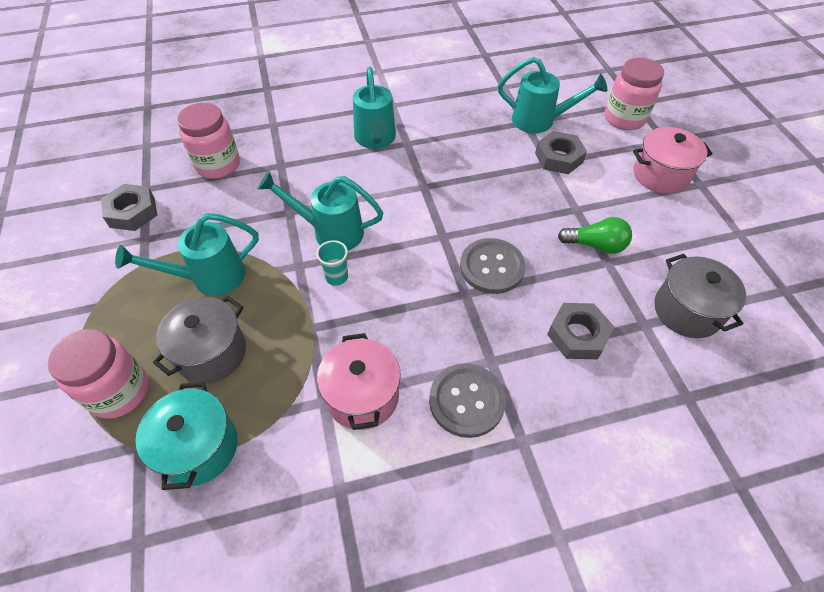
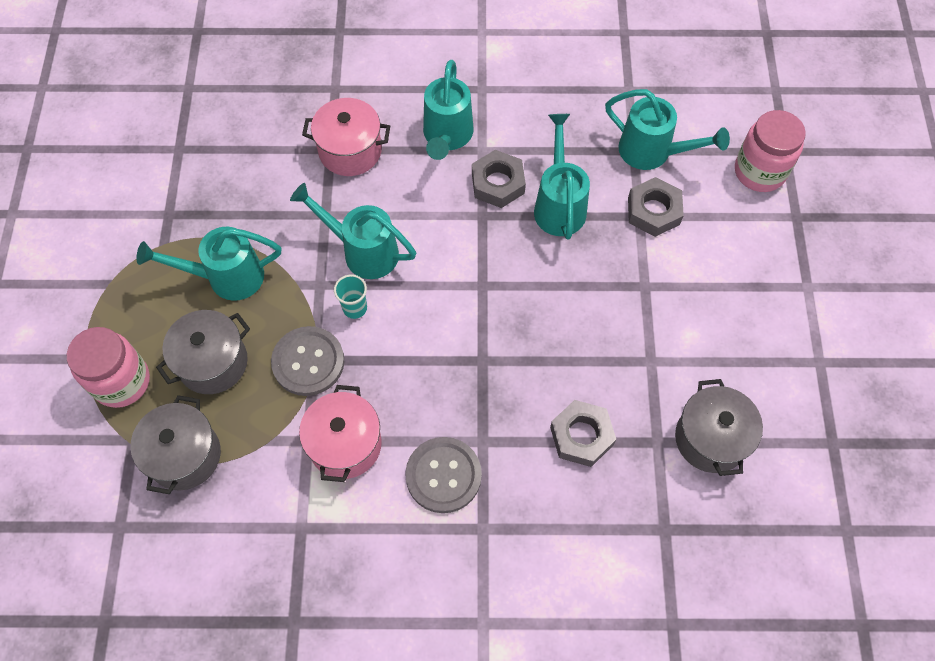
camera: 15 degrees right, 10 degrees up
(132, 212) = (161, 177): grey nut -> grey nut (498, 183)
(199, 447) = (185, 455): turquoise pot -> grey pot
(218, 165) = (261, 134): pink jar -> none
(483, 167) = (559, 205): none -> turquoise watering can
(492, 267) = (521, 336): grey button -> grey button (308, 362)
(595, 245) = (646, 337): green light bulb -> none
(660, 175) = (765, 263): pink pot -> pink pot (350, 151)

